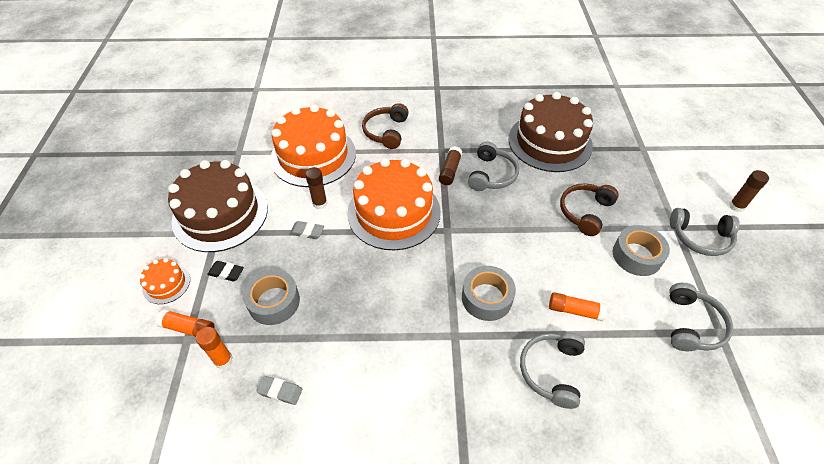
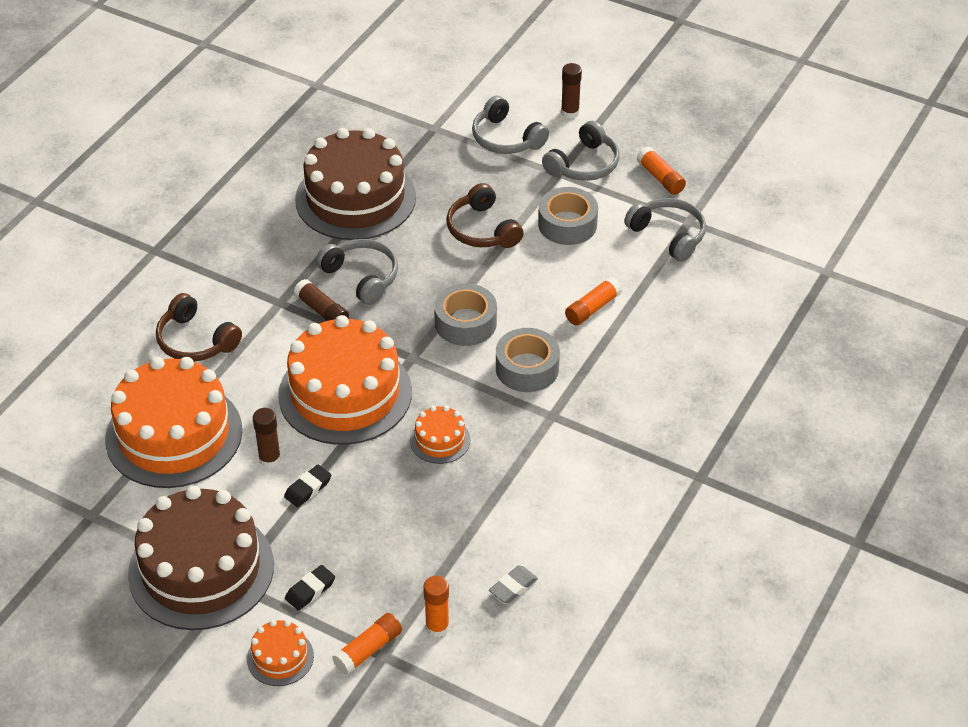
camera: 60 degrees left, 5 degrees down
(274, 302) = (391, 556): grey tape -> grey tape (465, 323)
(307, 232) = (308, 488): grey eraser -> black eraser
(388, 279) = (440, 440): none -> orange cake
(551, 371) = (641, 361): grey headphones -> grey headphones (506, 138)
(741, 290) = (660, 178): none -> orange glue stick

